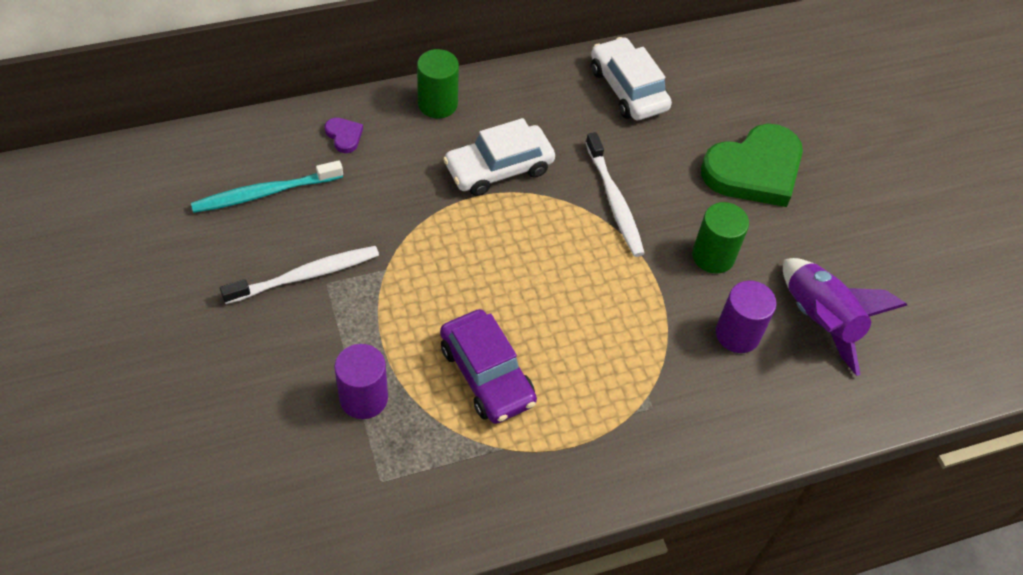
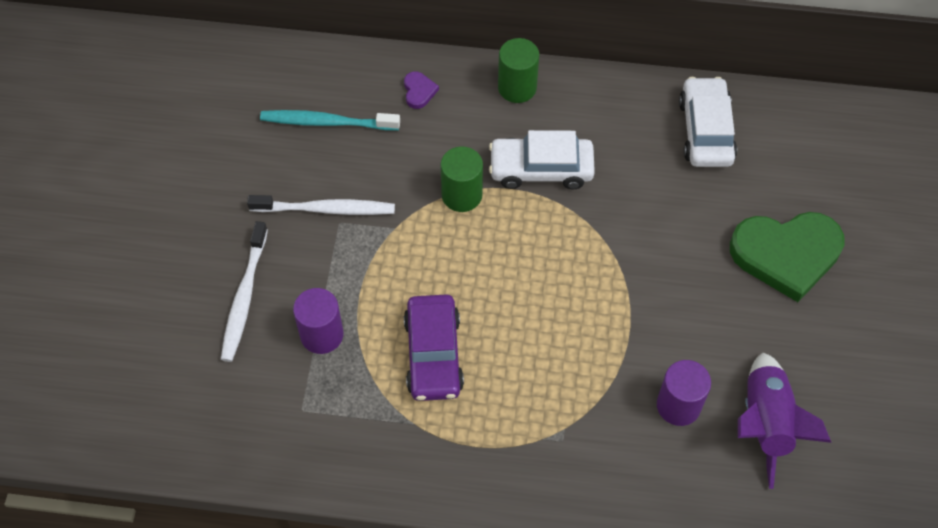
camera: 30 degrees right, 5 degrees up
(614, 201) = (631, 238): white toothbrush -> white toothbrush (244, 298)
(713, 256) = (697, 324): green cylinder -> green cylinder (462, 195)

